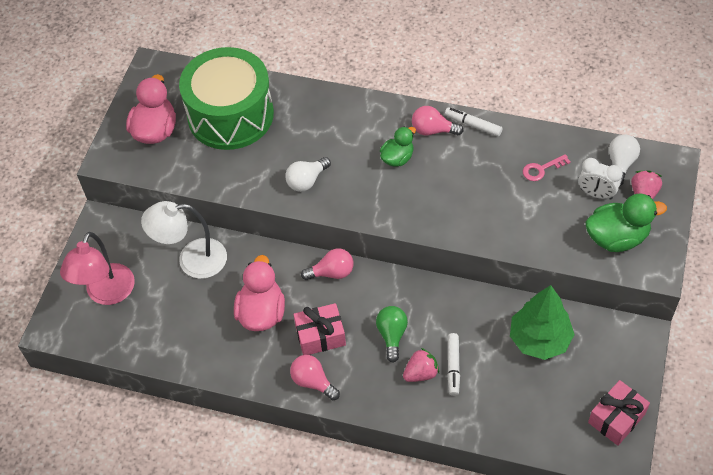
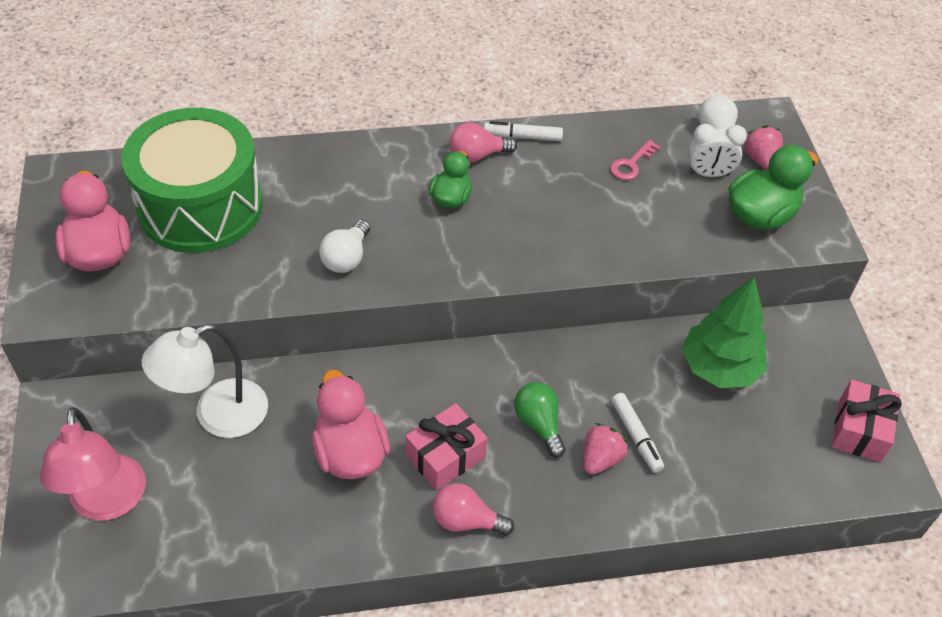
camera: 30 degrees left, 5 degrees down
(332, 272) = (420, 370): pink light bulb -> none

